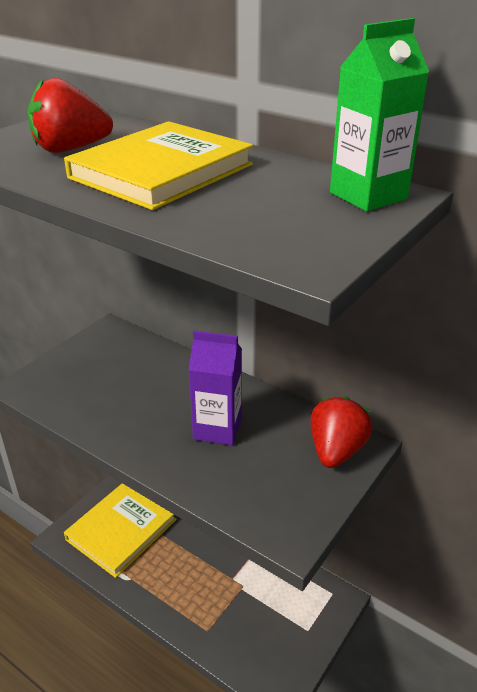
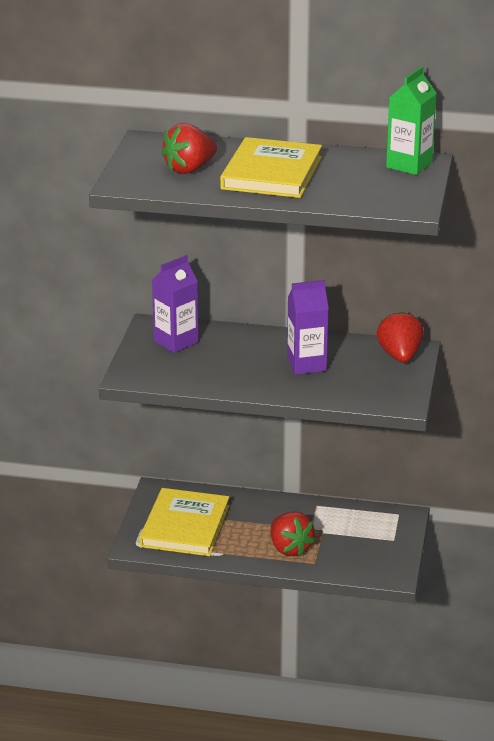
camera: 25 degrees left, 5 degrees down
(111, 356) = (176, 342): none -> purple carton
(195, 599) = (289, 548): none -> red strawberry

